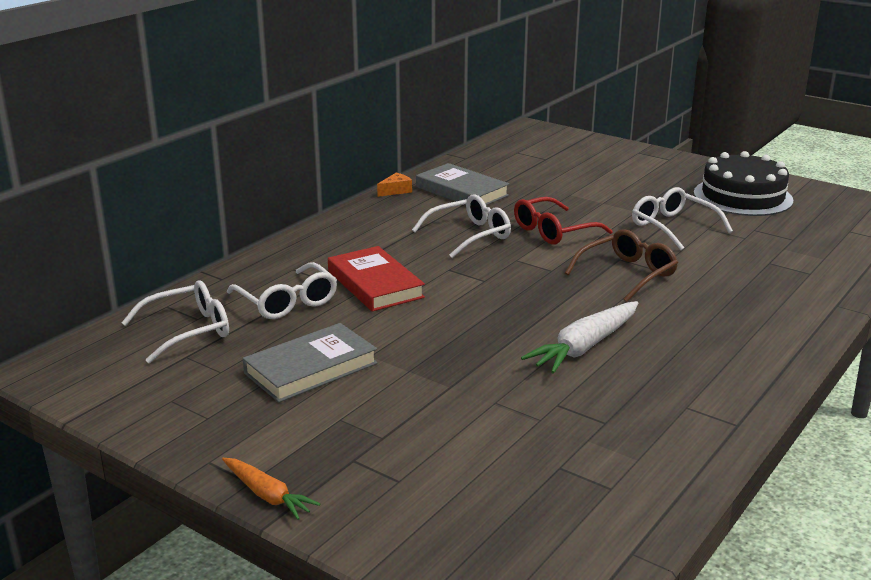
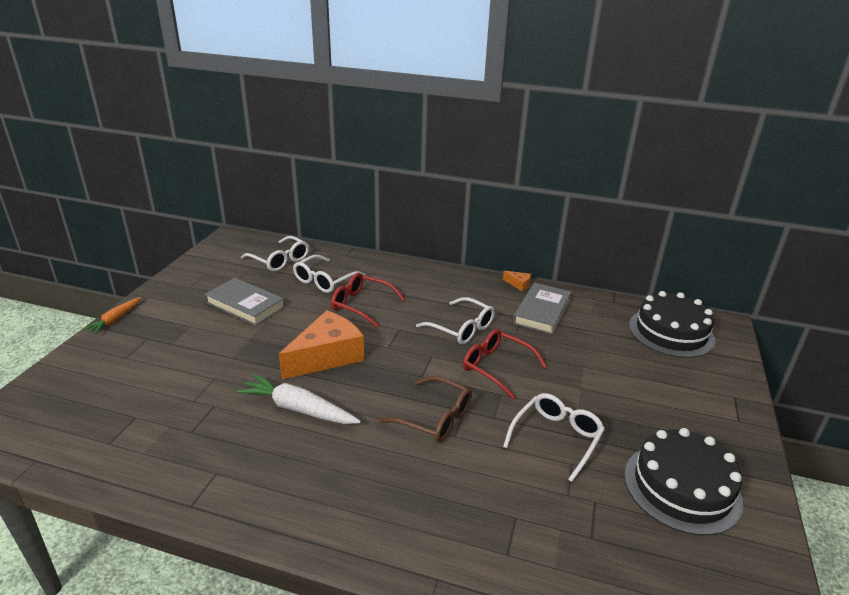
camera: 70 degrees right, 5 degrees up
(375, 284) = (361, 305): red book -> red glasses
(484, 319) = (327, 356): none -> orange cheese
(533, 149) = (671, 332): none -> black cake

